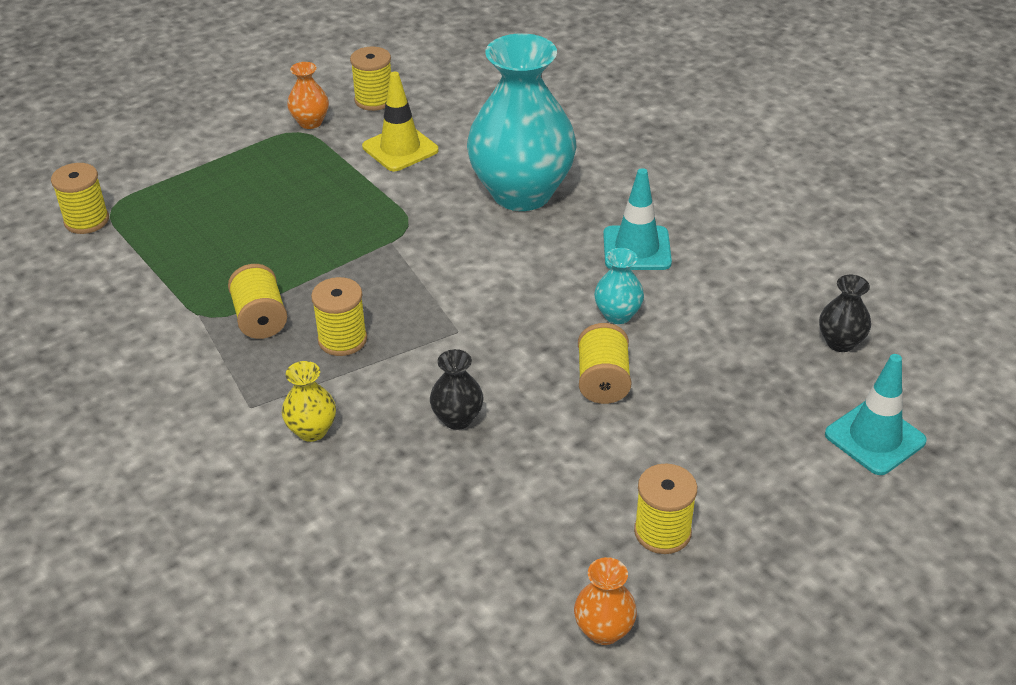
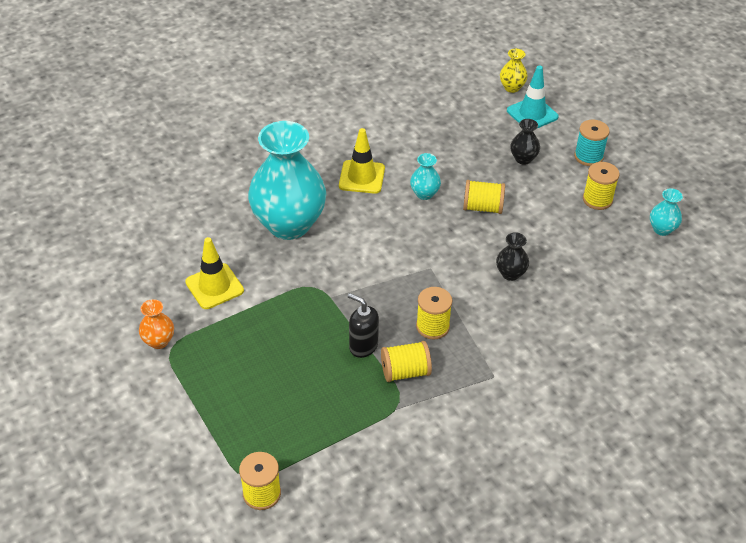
camera: 85 degrees left, 5 degrees up
(305, 277) = (363, 346): none -> black soap dispenser
(312, 430) = (517, 343): yellow vase -> yellow vase (512, 87)
(374, 100) = (139, 299): yellow spool -> none
(604, 630) = (662, 229): orange vase -> turquoise vase
(636, 249) = (362, 177): turquoise traffic cone -> yellow traffic cone
(781, 520) = (588, 156): none -> turquoise spool
(840, 342) = (459, 111): black vase -> black vase (523, 159)

